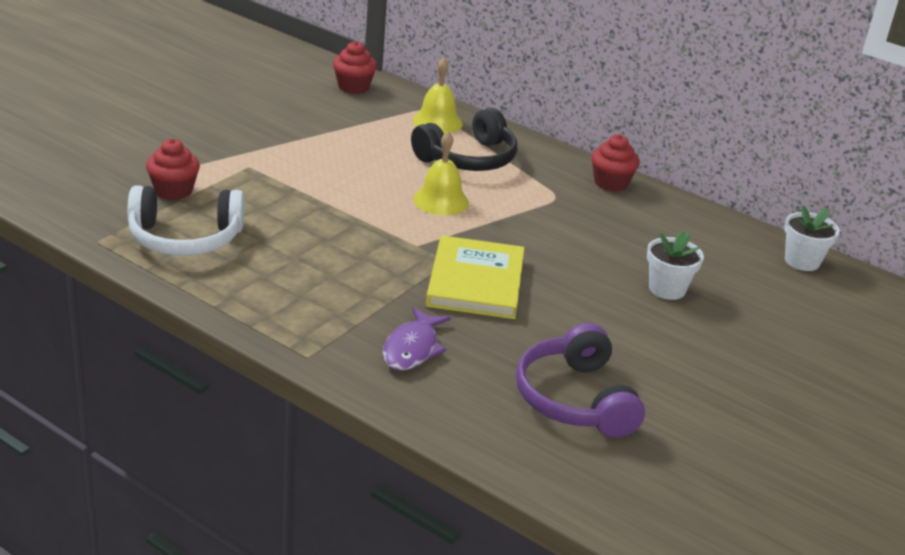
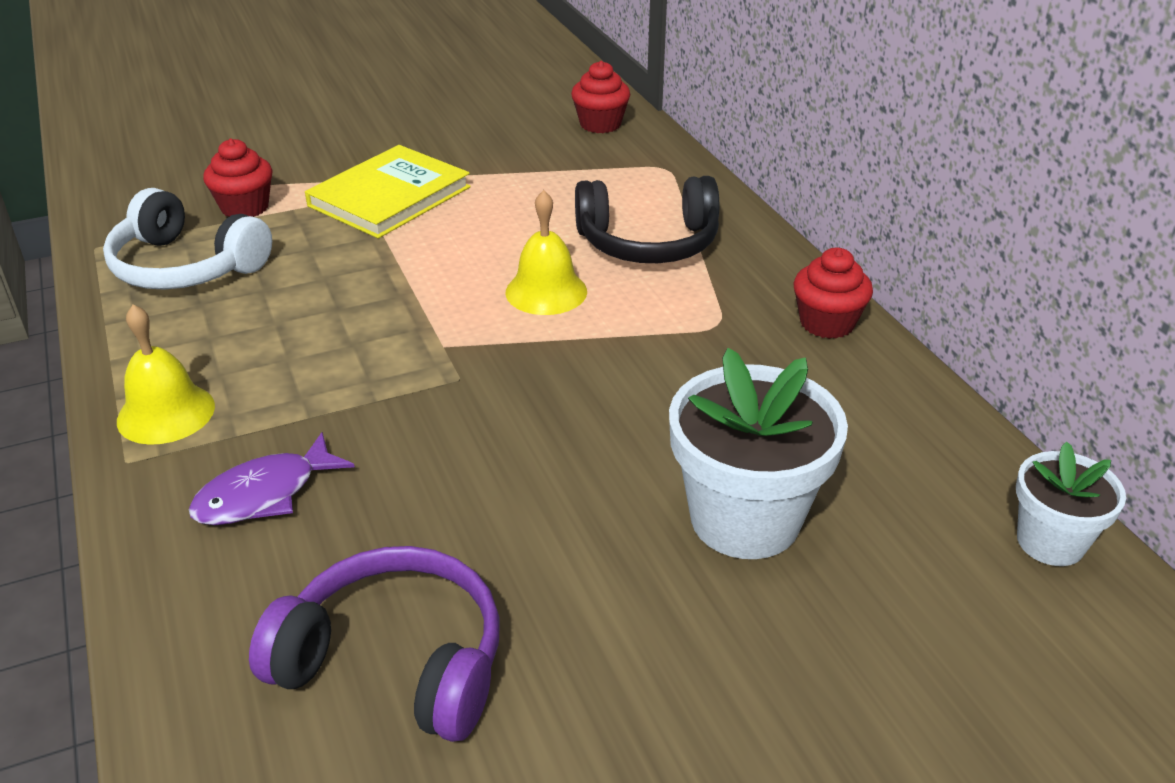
camera: 35 degrees right, 5 degrees up
(437, 122) = (661, 186): yellow bell -> yellow bell (166, 413)
(475, 282) = (462, 420): yellow book -> yellow book (389, 196)
(575, 399) = (394, 662): purple headphones -> purple headphones turned 90 degrees clockwise
(667, 289) = (745, 519): white flower pot -> white flower pot, size x1.72

